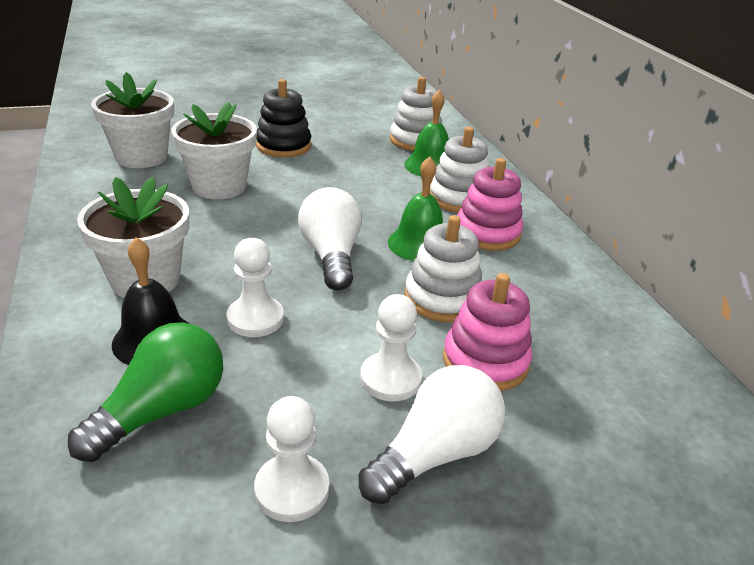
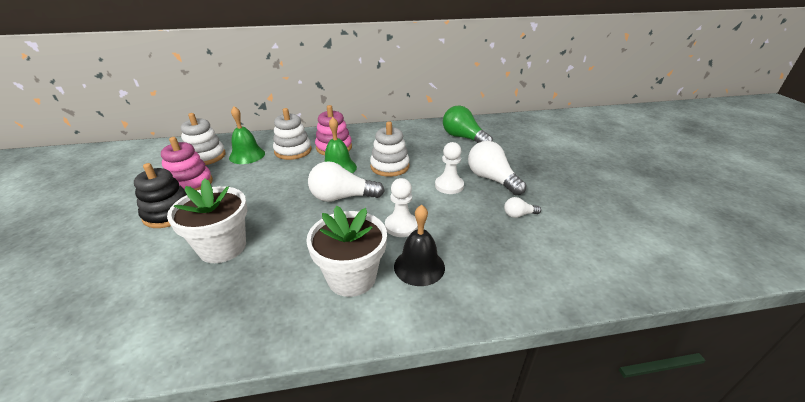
camera: 80 degrees left, 0 degrees up
(141, 157) = (124, 305): white flower pot -> none
(161, 411) = (479, 257): green light bulb -> green light bulb (463, 138)
(292, 489) = (519, 215): white pawn -> white light bulb
(485, 361) = (436, 161): pink stacking toy -> pink stacking toy (190, 184)

